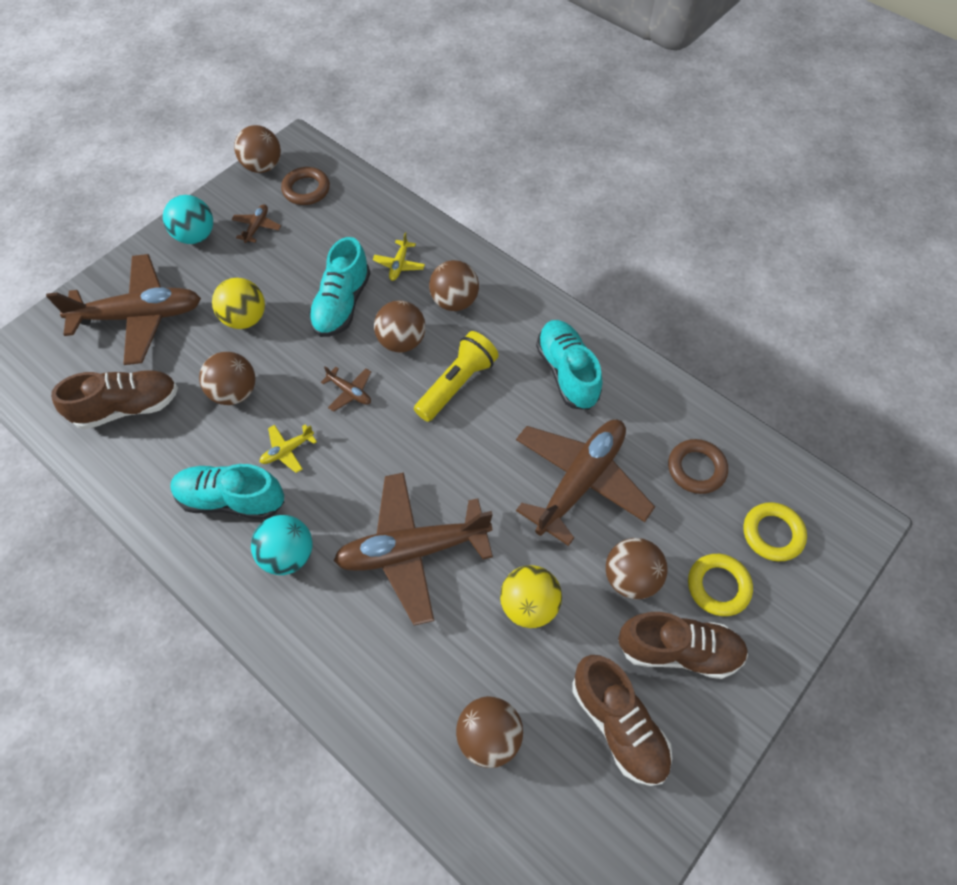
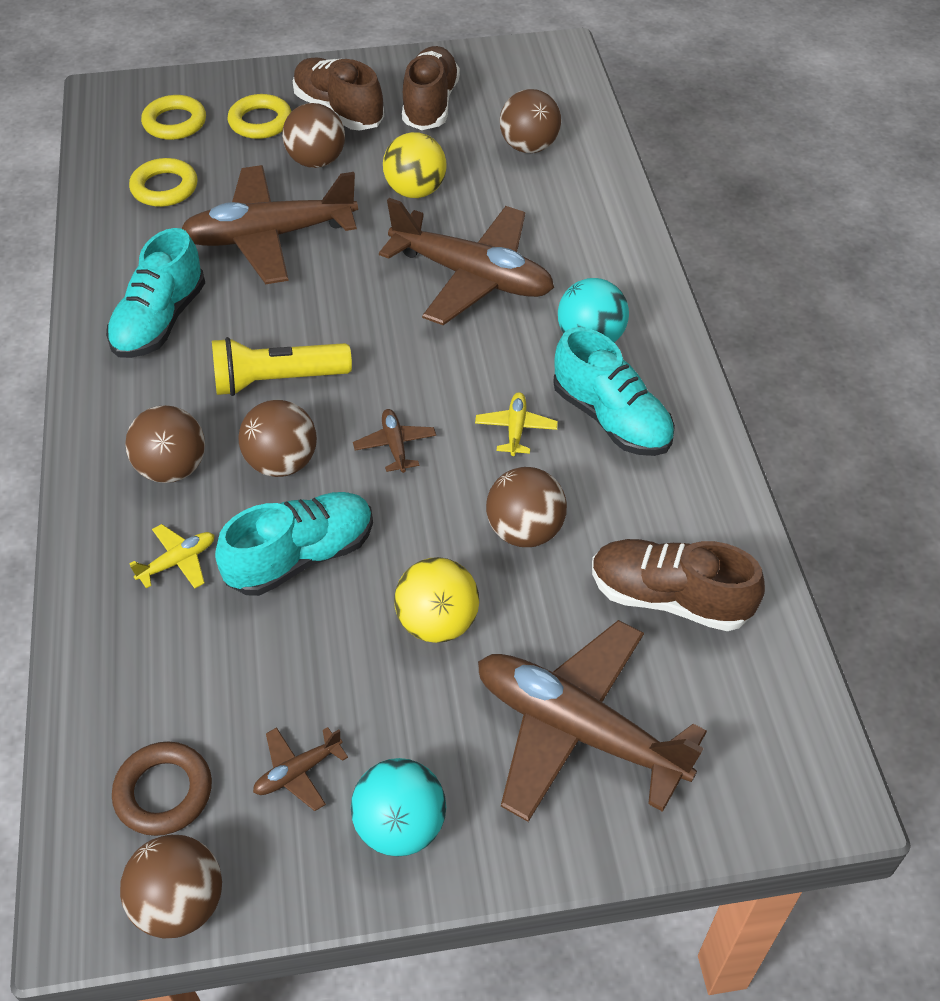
camera: 140 degrees left, 10 degrees down
(287, 450) = (516, 429): yellow plane -> yellow plane turned 90 degrees counterclockwise
(696, 468) = (164, 188): brown ring -> yellow ring

